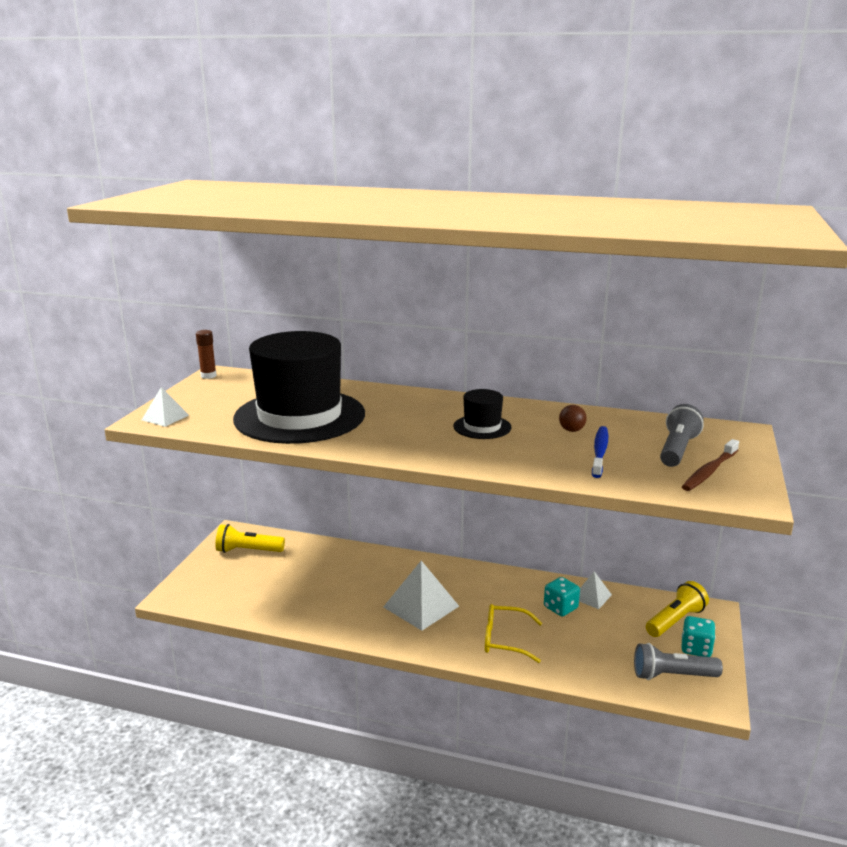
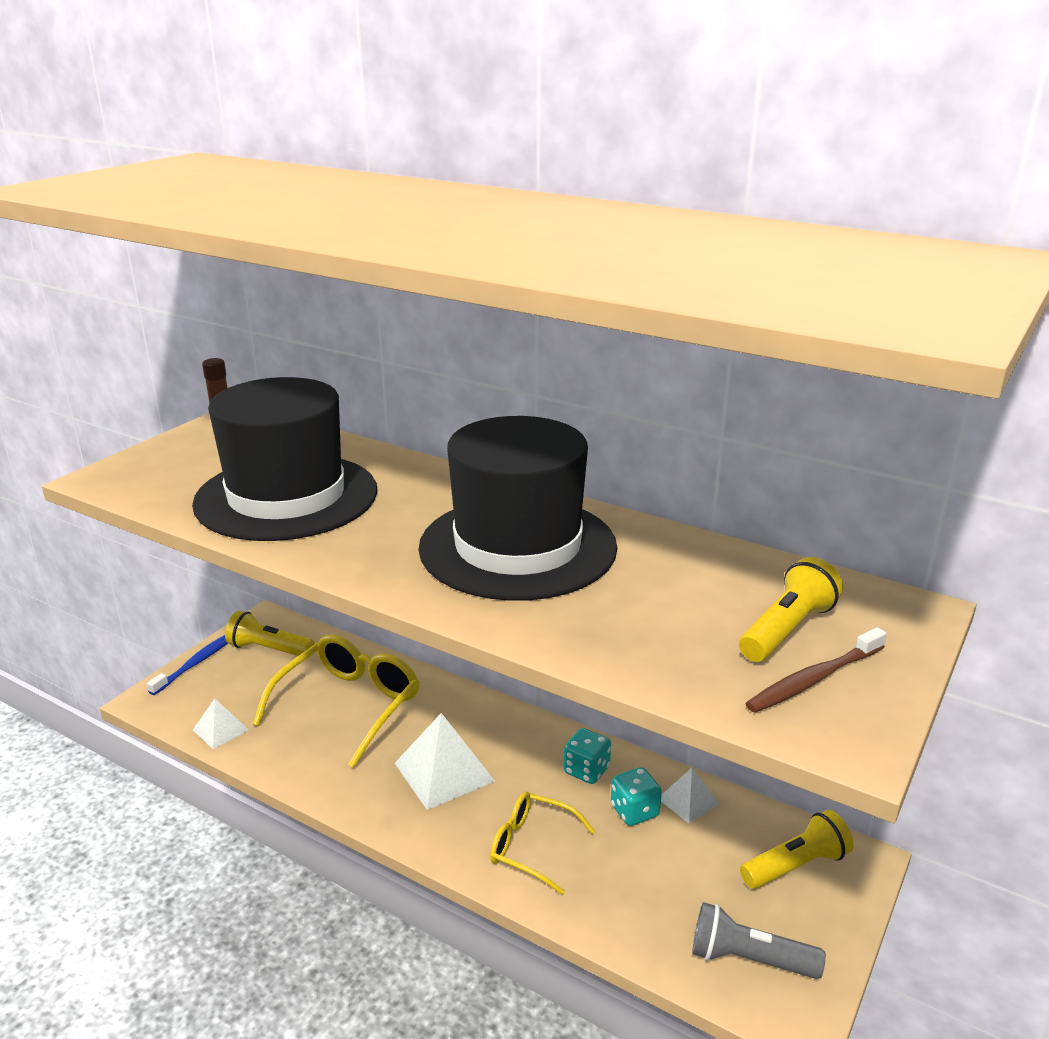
camera: 15 degrees right, 5 degrees up
(165, 417) = (123, 477): white pyramid -> white pyramid (220, 730)
(329, 577) = (349, 705): none -> yellow glasses
(482, 427) = (517, 547): black hat -> black hat, size x2.32
(571, 430) = (644, 571): brown ball -> none
(600, 452) = (662, 616): blue toothbrush -> blue toothbrush (197, 662)
(677, 449) = (787, 629): grey flashlight -> yellow flashlight
(696, 649) = (806, 920): turquoise dice -> turquoise dice (586, 770)

